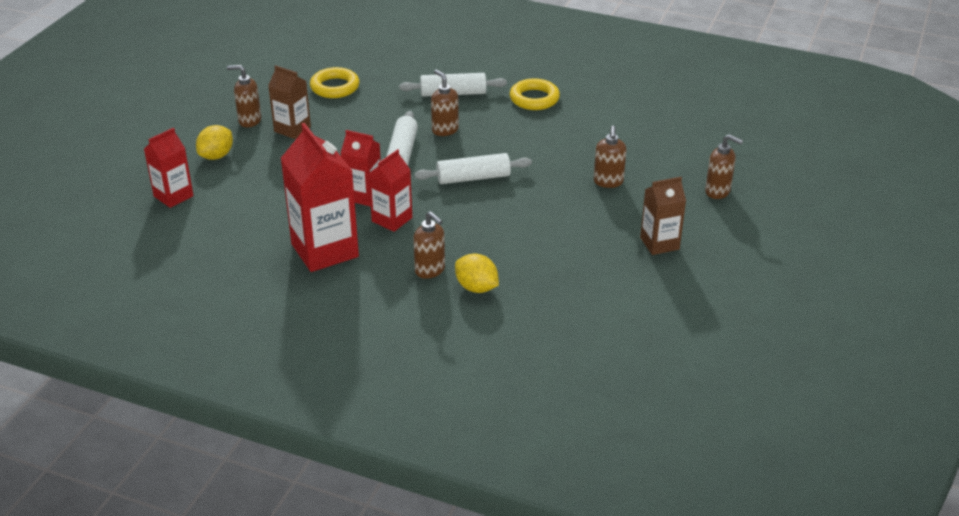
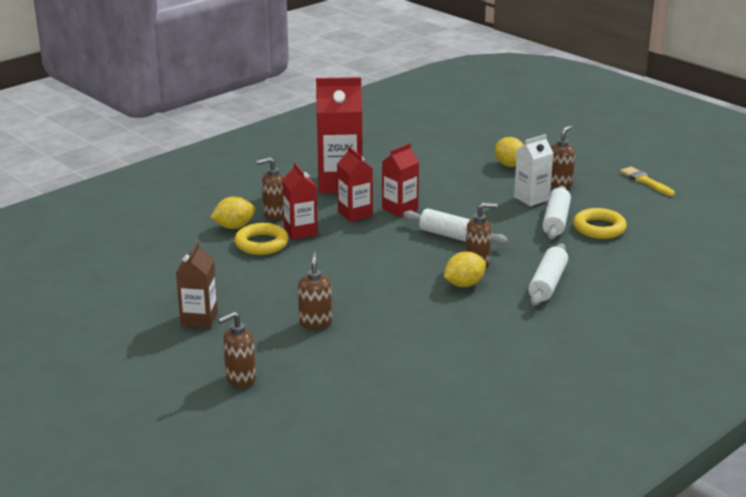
camera: 115 degrees right, 10 degrees down
(173, 196) = (462, 145): red carton -> red carton (300, 231)
(218, 80) = (645, 181): none -> yellow brush
(292, 129) = (531, 198): brown carton -> white carton
(473, 178) = (384, 259): white rolling pin -> white rolling pin (556, 221)
(486, 129) = (464, 284): none -> yellow lemon
(534, 99) = (505, 326): yellow ring -> yellow ring (261, 244)
(608, 182) = (315, 323): brown soap dispenser -> brown soap dispenser turned 60 degrees clockwise

